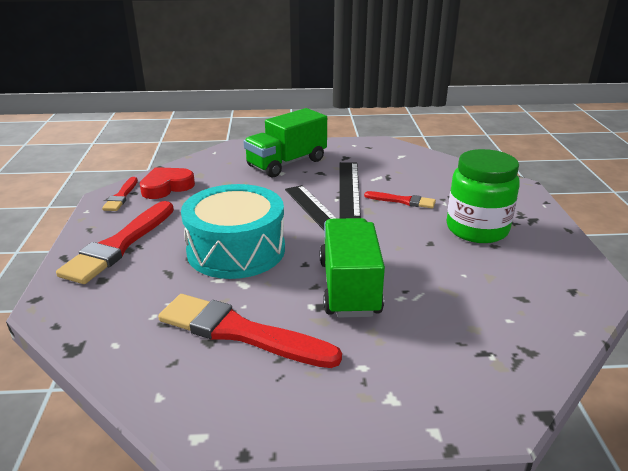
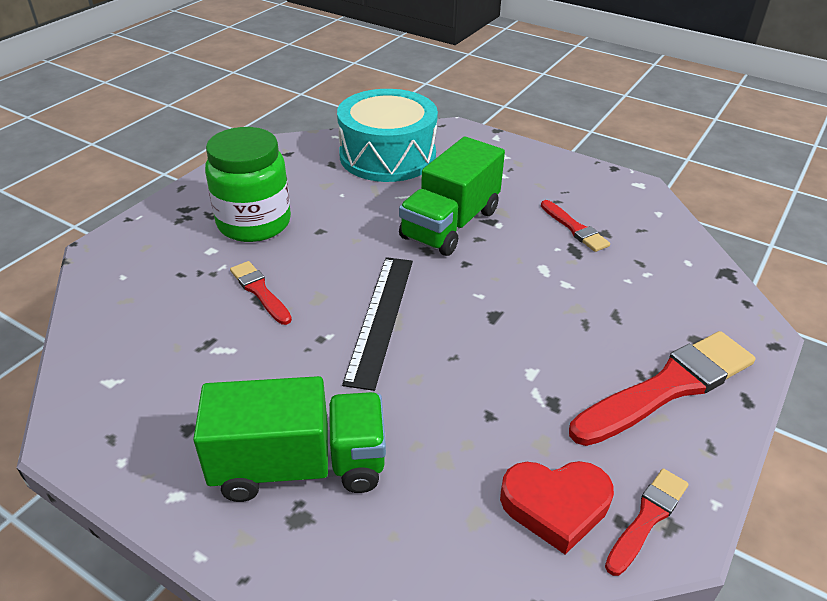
camera: 145 degrees left, 10 degrees up
(236, 250) = (524, 311): turquoise drum -> turquoise drum (387, 156)
(240, 332) = (575, 228): red brush -> red brush, size x0.52
(349, 188) = (288, 346): black ruler -> none

